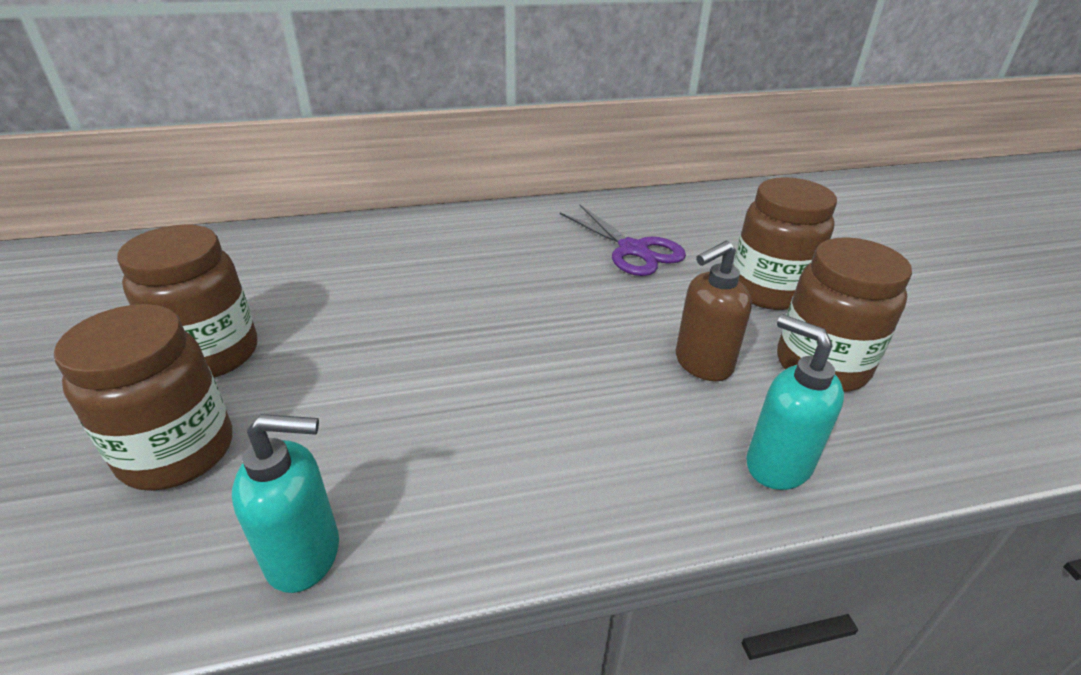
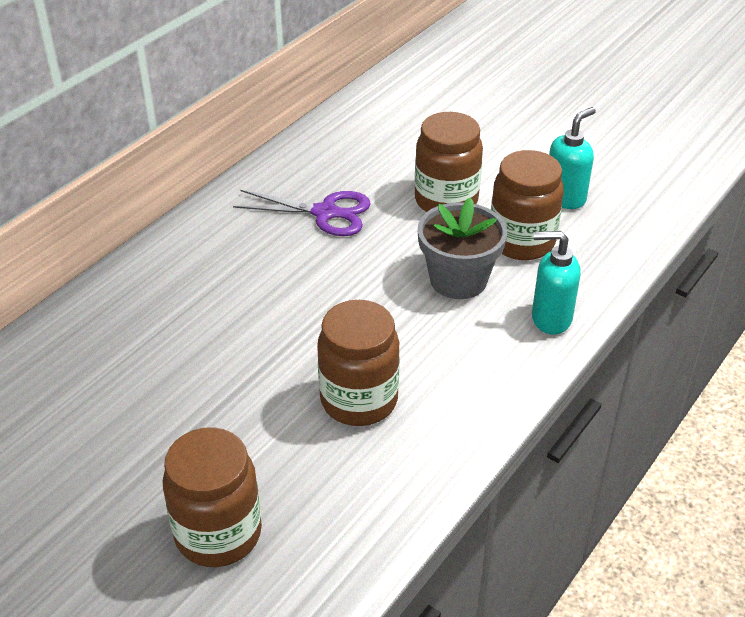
camera: 40 degrees left, 5 degrees up
(211, 354) = (133, 472): brown jar -> brown jar (359, 400)
(305, 555) = (376, 521): turquoise soap dispenser -> turquoise soap dispenser (565, 198)
(702, 364) = (458, 280): brown soap dispenser -> grey flower pot

